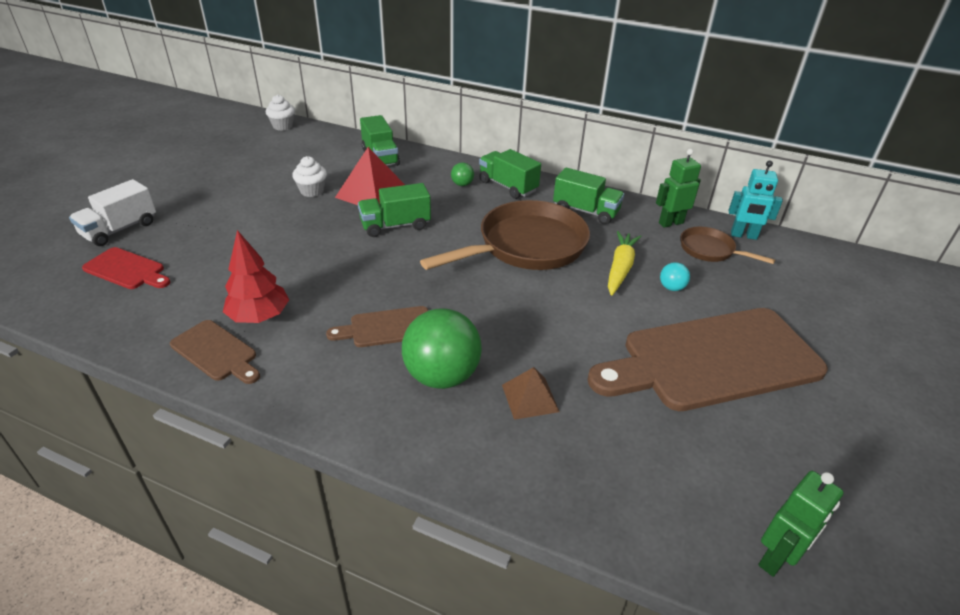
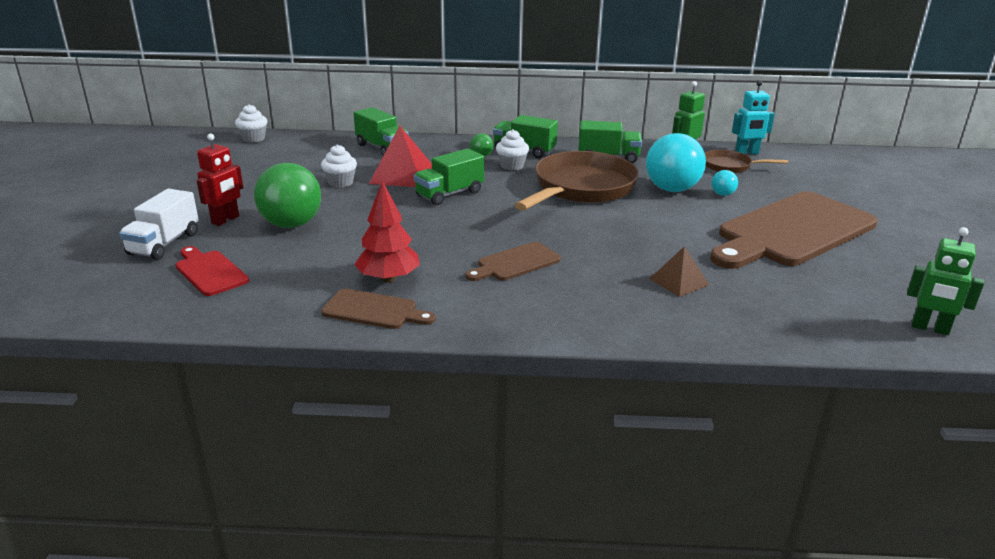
camera: 20 degrees left, 10 degrees down
(127, 270) = (209, 272): red cutting board -> red cutting board turned 135 degrees counterclockwise
(186, 214) = (225, 220): none -> red robot
(442, 376) = (595, 283): green ball -> green ball (291, 224)
(481, 202) = (512, 166): none -> white cupcake
(620, 268) = (671, 189): yellow carrot -> turquoise ball
(776, 558) = (930, 328): green robot -> green robot turned 90 degrees clockwise

